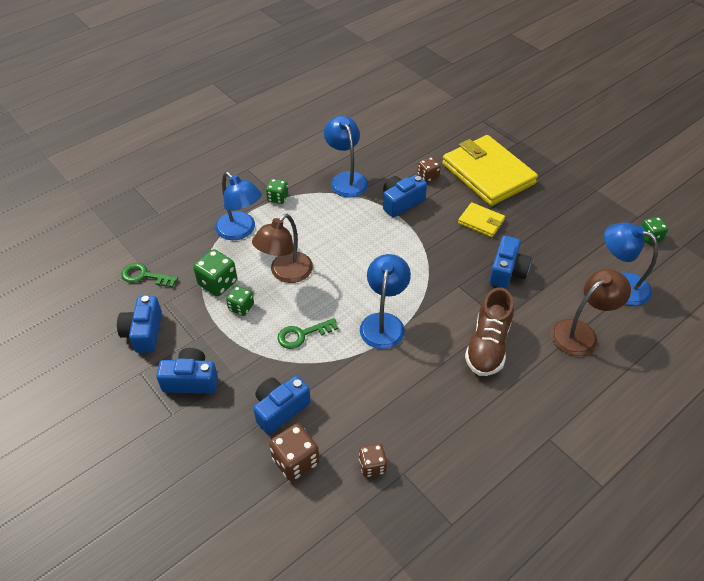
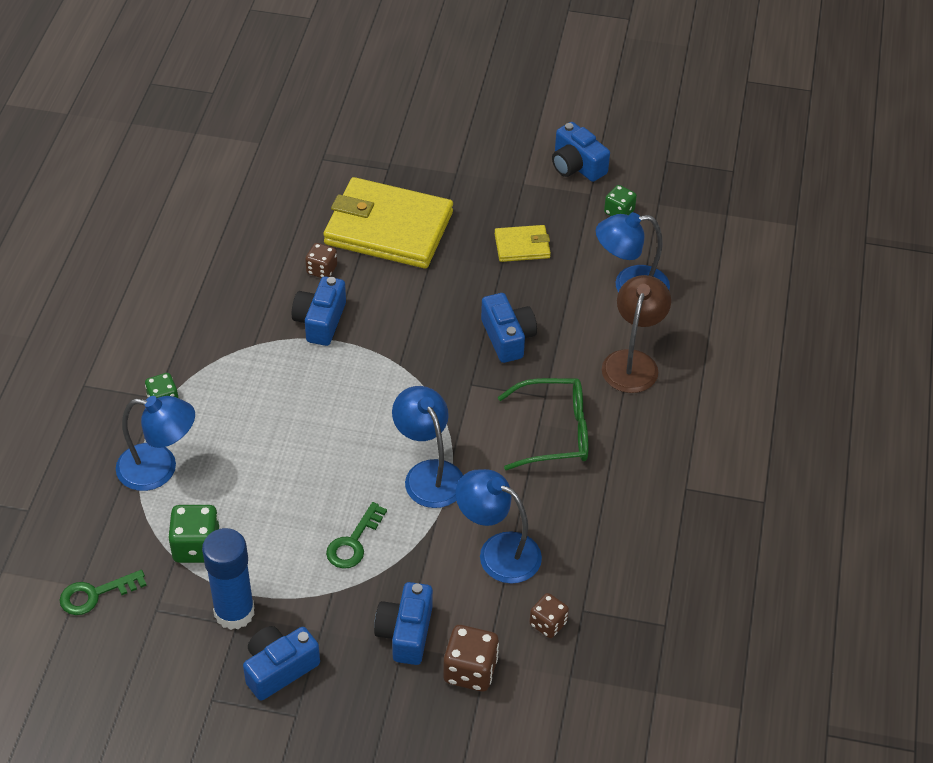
camera: 40 degrees left, 0 degrees up
(144, 332) = (168, 656): blue camera -> blue camera (577, 166)
(200, 331) = (234, 612): none -> blue glue stick
(241, 307) = (253, 556): green dice -> none
(285, 273) = (266, 486): brown lamp -> none
(346, 179) = (226, 328): blue lamp -> blue lamp (498, 551)
(481, 221) = (431, 294): yellow wallet -> yellow wallet (522, 246)
(487, 346) = (555, 432): brown shoe -> green glasses

